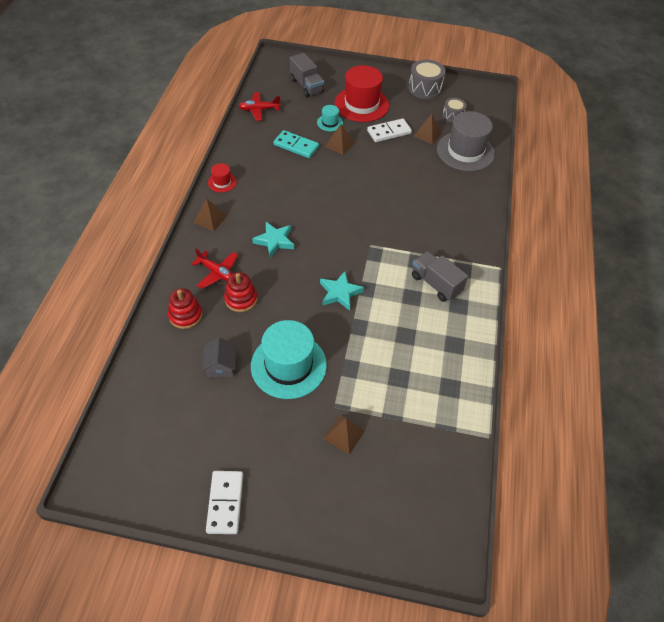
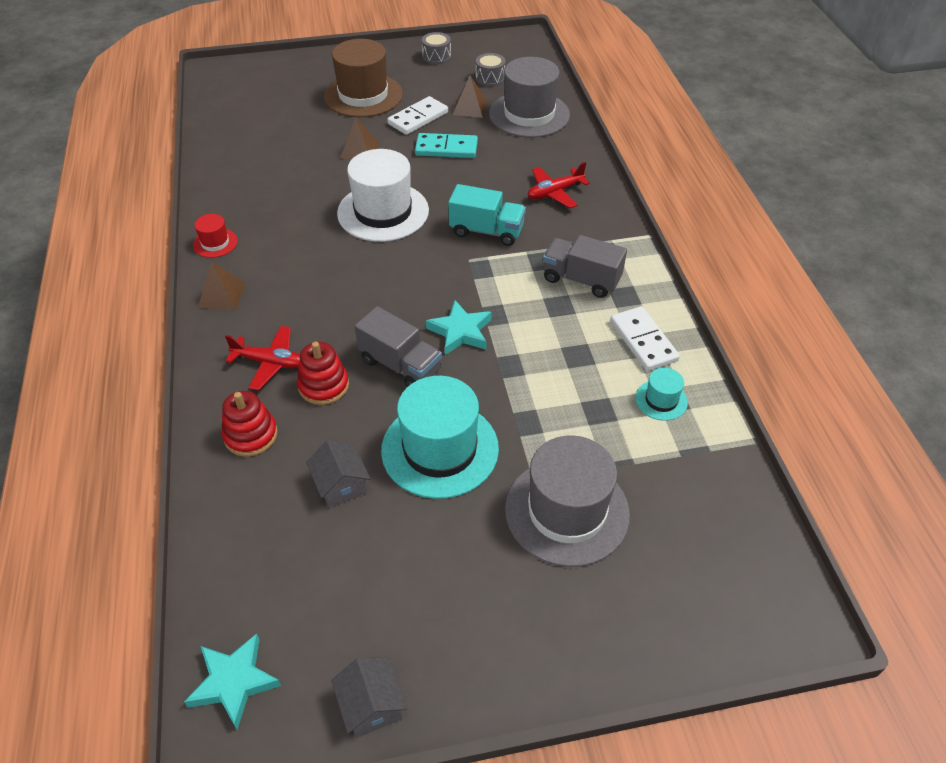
camera: 20 degrees left, 5 degrees down
(175, 502) = (371, 705): none -> grey house
(225, 503) = (448, 674): white domino -> white domino (643, 341)
(259, 110) = (222, 138): red plane -> red plane (554, 192)
(274, 241) = (333, 295): turquoise star -> turquoise star (234, 682)
(296, 146) = (299, 168): turquoise domino -> turquoise domino (446, 148)
(306, 86) = (275, 92): grey truck -> grey truck (400, 365)
(330, 123) = (331, 128): turquoise hat -> turquoise hat (661, 400)
(333, 193) = (383, 212): none -> white hat
(344, 434) = (567, 511): brown pyramid -> grey hat
(361, 104) = (363, 95): red hat -> brown hat
(392, 229) = (486, 231): none -> turquoise truck
(424, 88) = (436, 57): grey drum -> grey drum, size x0.61

